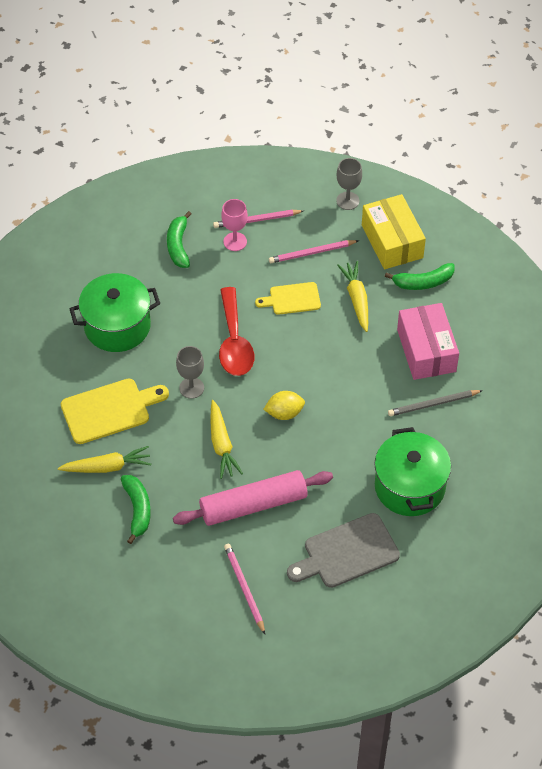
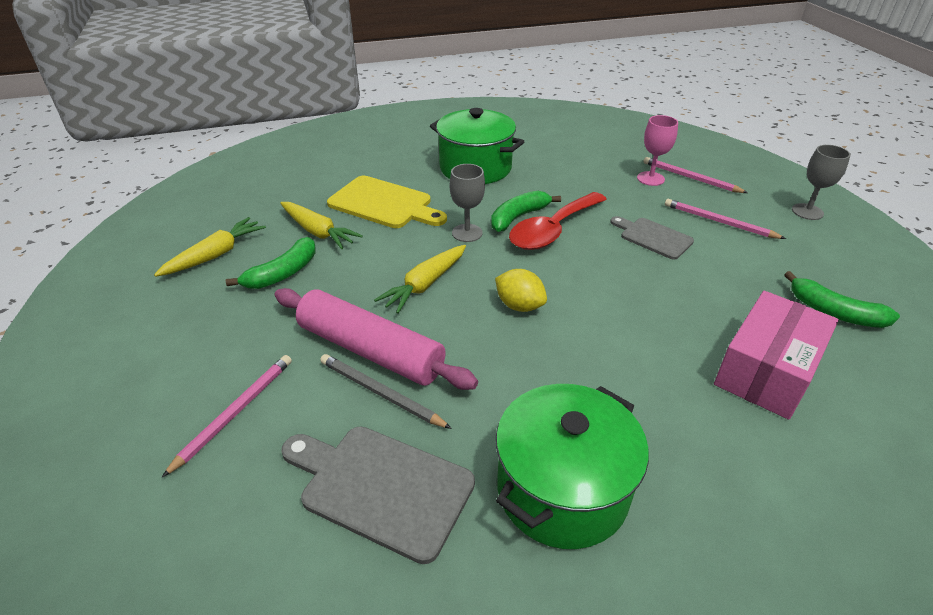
camera: 50 degrees right, 15 degrees down
(178, 245) = (597, 157): green banana -> green banana (518, 217)
(292, 299) = (653, 237): yellow cutting board -> grey cutting board
(356, 299) = (726, 277): yellow carrot -> yellow carrot (215, 255)
(392, 241) = (829, 262): yellow box -> none
(433, 404) = (712, 428): grey pencil -> grey pencil (380, 393)

